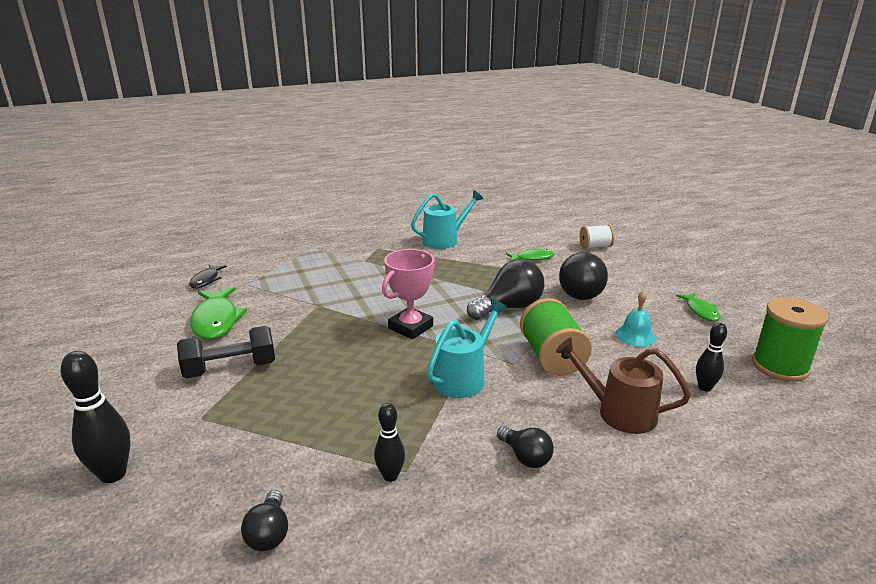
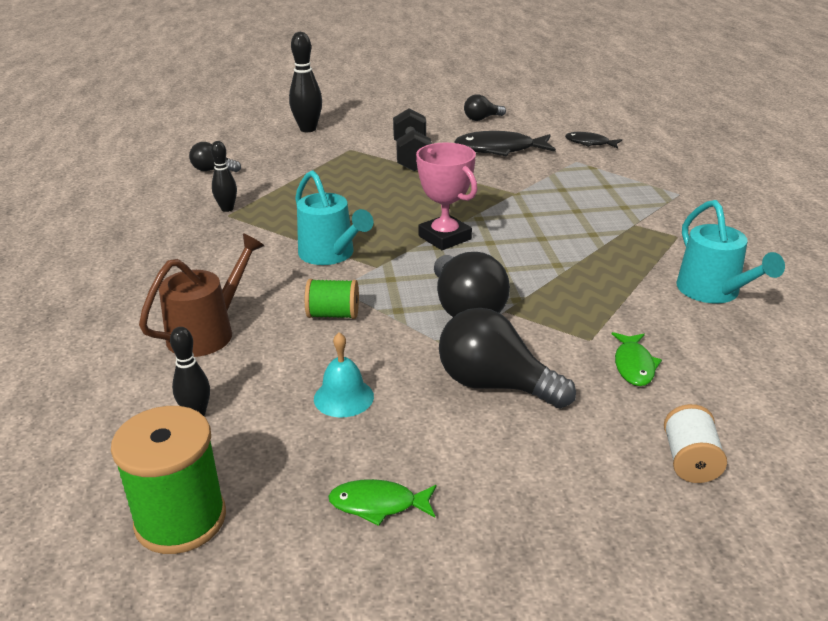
camera: 105 degrees right, 5 degrees up
(216, 321) = (499, 149): green fish -> black fish
(525, 457) = (195, 266): black light bulb -> black light bulb (481, 119)
(552, 357) = (333, 315): green spool -> green spool, size x0.59

